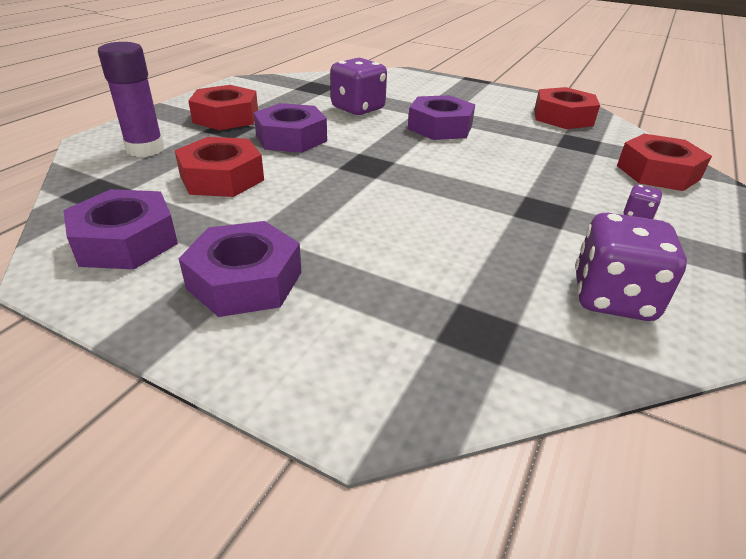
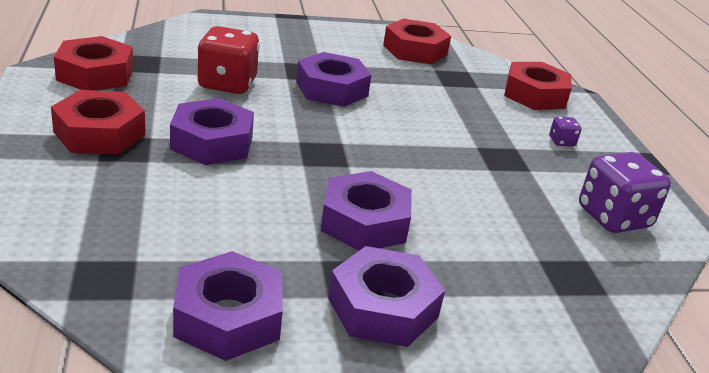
camera: 40 degrees left, 5 degrees down
(145, 149) = (72, 206): purple glue stick -> none
(222, 178) = (213, 214): red nut -> red nut (95, 74)
(327, 217) = (364, 222): none -> purple nut
(358, 109) = (227, 84): purple dice -> red dice

